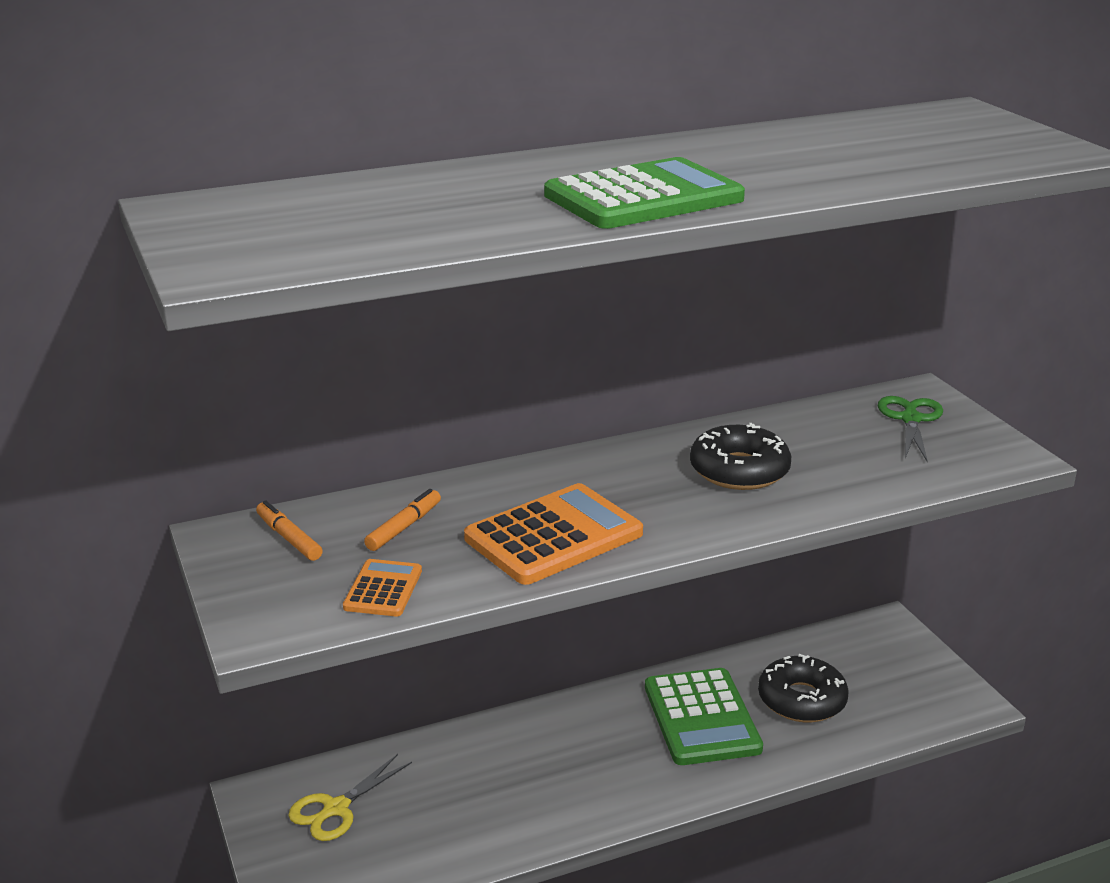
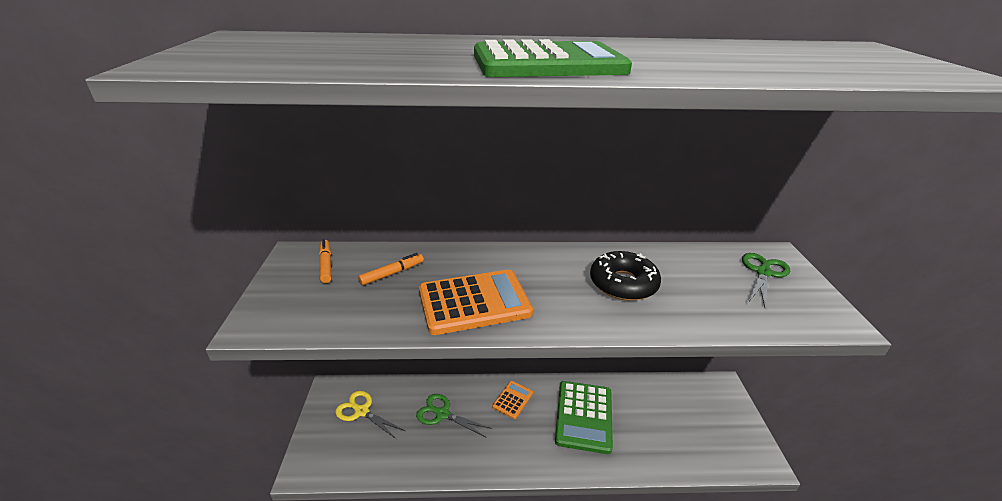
camera: 20 degrees right, 5 degrees up
(336, 808) = (362, 411): yellow scissors -> yellow scissors turned 60 degrees clockwise
(383, 589) = (346, 314): orange calculator -> orange calculator (512, 400)
(476, 775) = (442, 414): none -> green scissors
(801, 700) = (650, 423): black donut -> none

